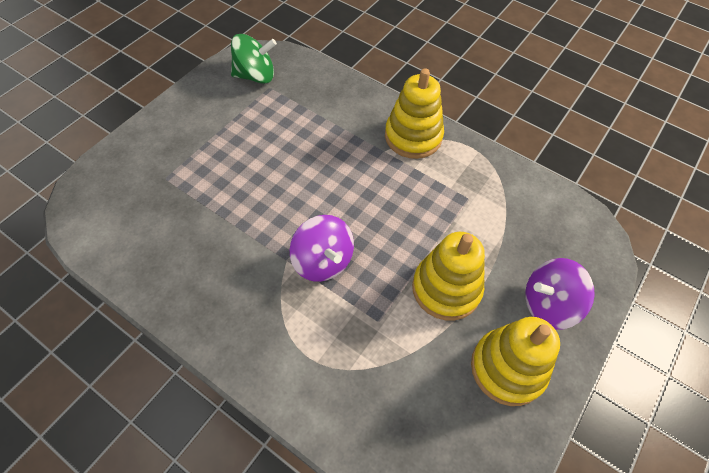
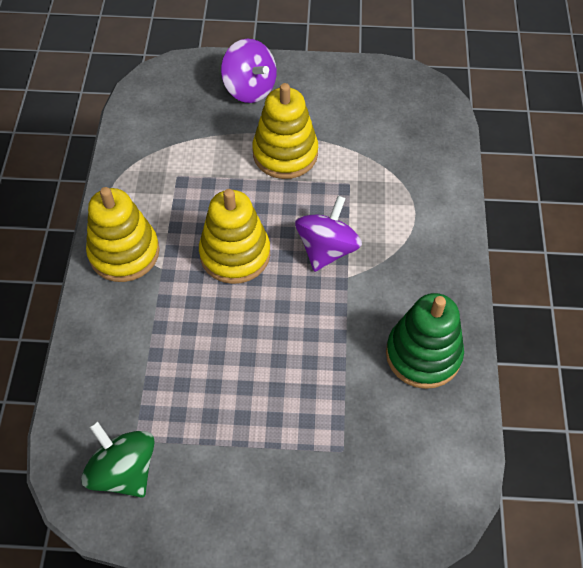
camera: 120 degrees left, 0 degrees up
(180, 269) = (423, 354): none -> green stacking toy
(507, 368) = (322, 94): yellow stacking toy -> yellow stacking toy (235, 254)

